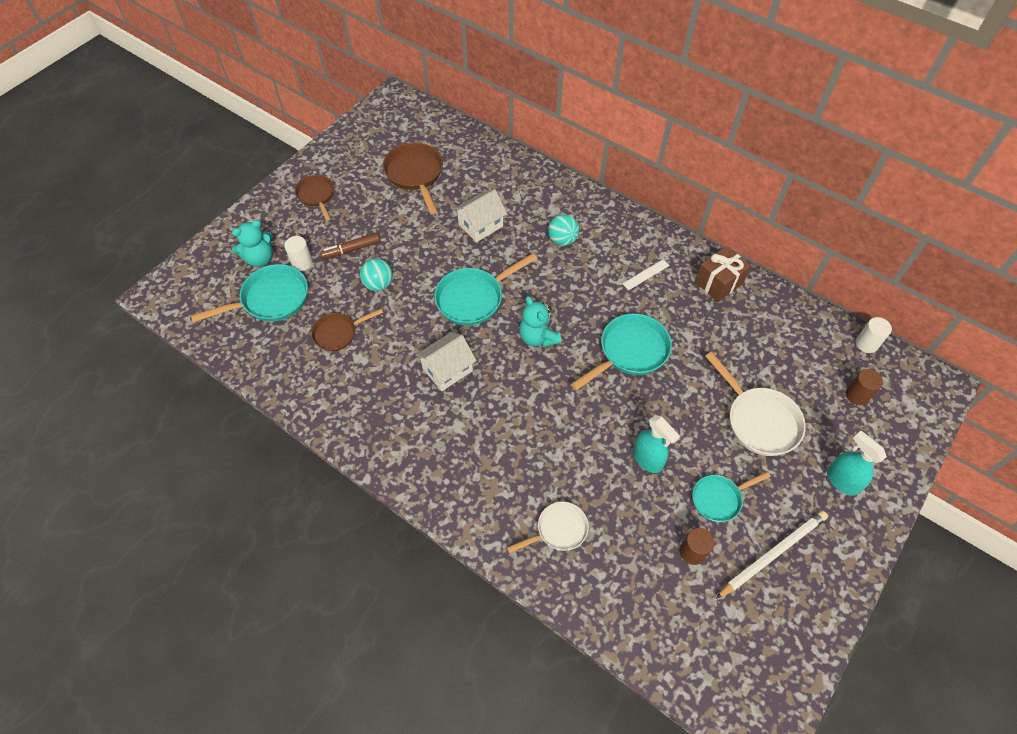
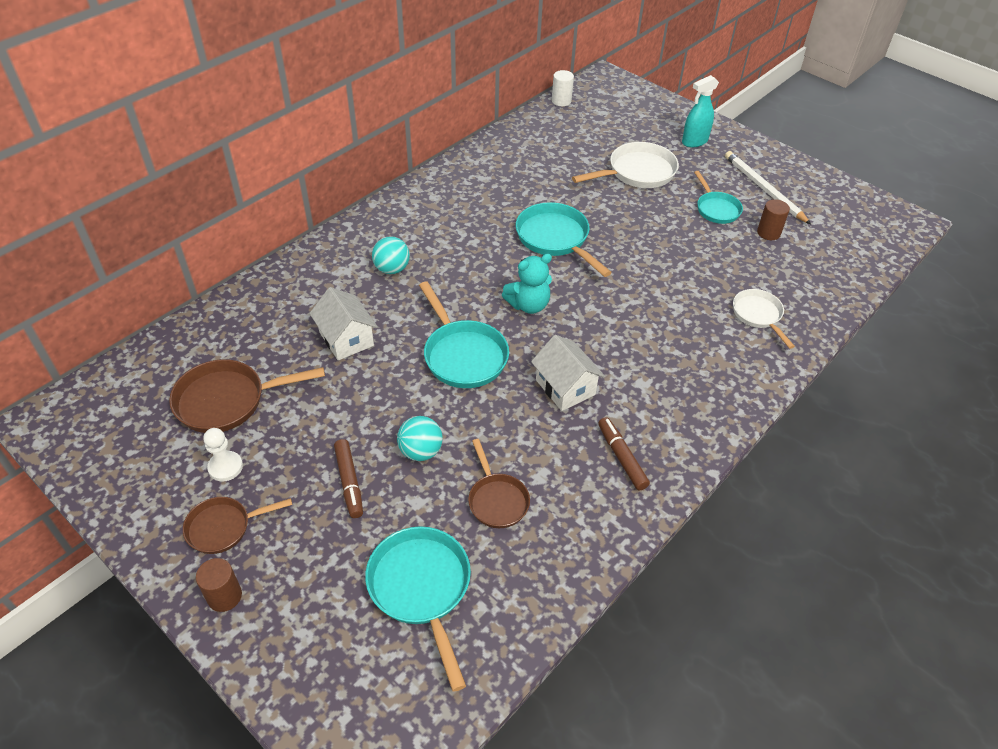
camera: 85 degrees left, 10 degrees down
(260, 259) = (335, 608): turquoise teddy bear -> none
(302, 263) = (358, 546): white cylinder -> none
(361, 186) = (225, 467): none -> white pawn
(379, 412) = (622, 457): none -> brown marker
(646, 274) = (457, 213): white ruler -> none
(647, 459) = (679, 245): turquoise spray bottle -> none
(718, 283) = (478, 168): brown gift -> none
(857, 395) = (613, 117): brown cylinder -> brown cylinder (224, 596)

